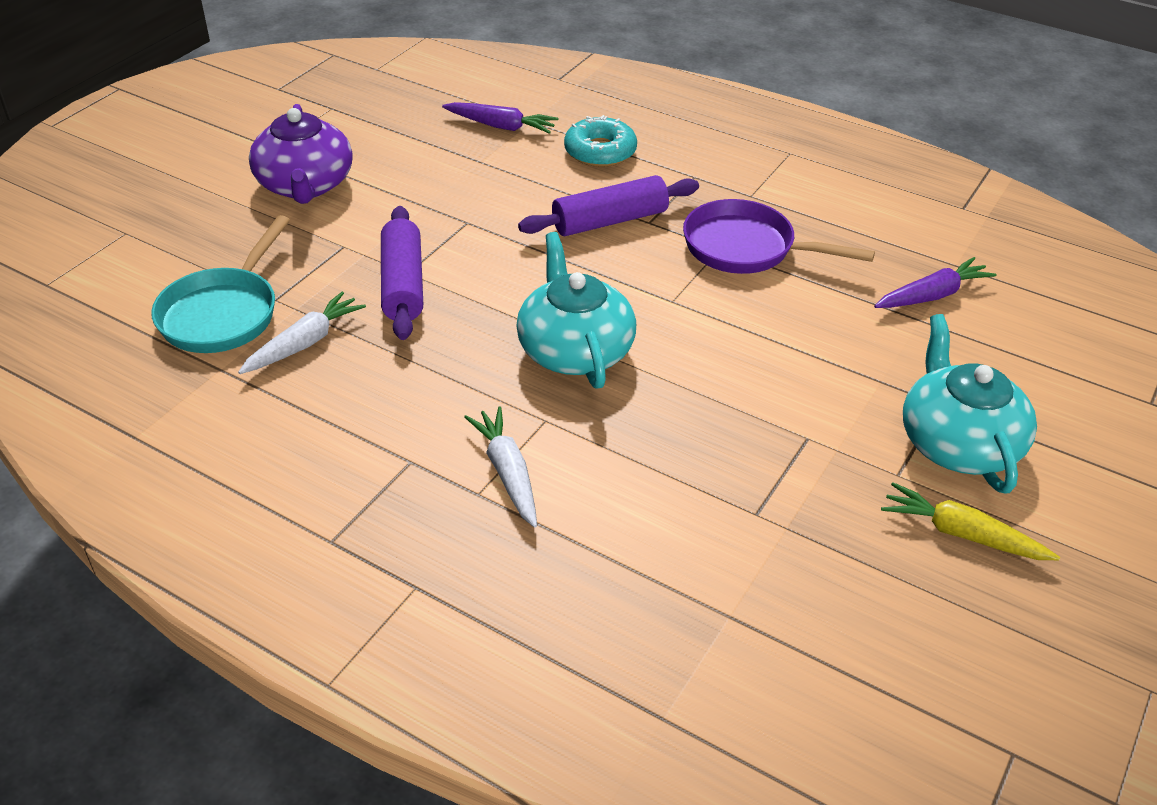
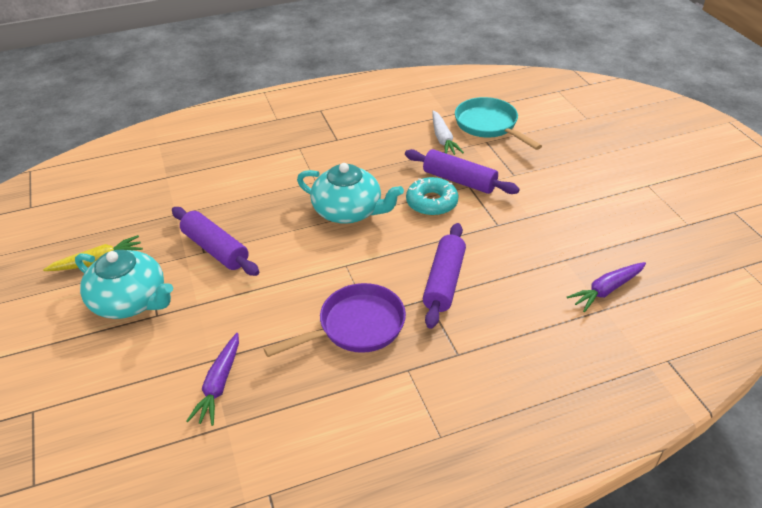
camera: 130 degrees right, 0 degrees up
(305, 185) = (590, 182): purple teapot -> none
(507, 473) = (300, 158): white carrot -> none
(600, 151) = (532, 322): turquoise donut -> turquoise donut (431, 202)
(789, 429) = (216, 249): none -> purple rolling pin

